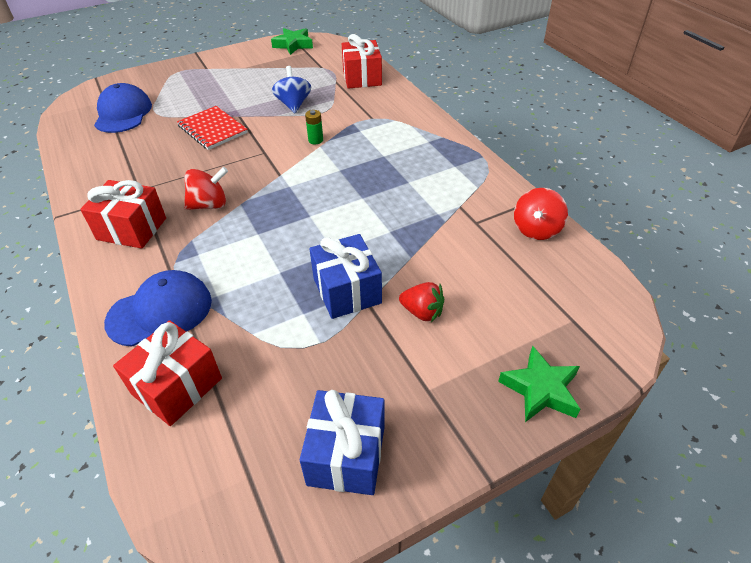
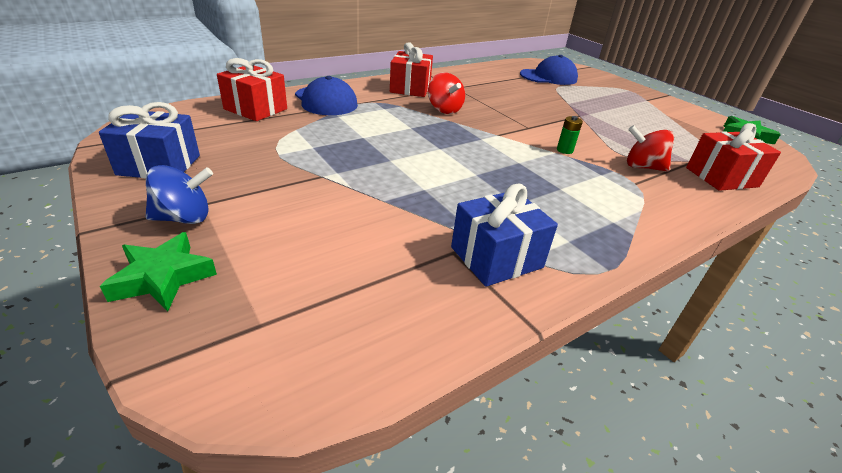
camera: 80 degrees right, 10 degrees down
(212, 129) = (549, 106): red notebook -> none
(293, 104) = (621, 138): blue spinning top -> blue spinning top (184, 218)
(347, 291) = (337, 166): blue gift -> blue gift (496, 257)
(422, 312) = (302, 204): red strawberry -> none
(536, 229) = (449, 309): red spinning top -> red spinning top (642, 167)

